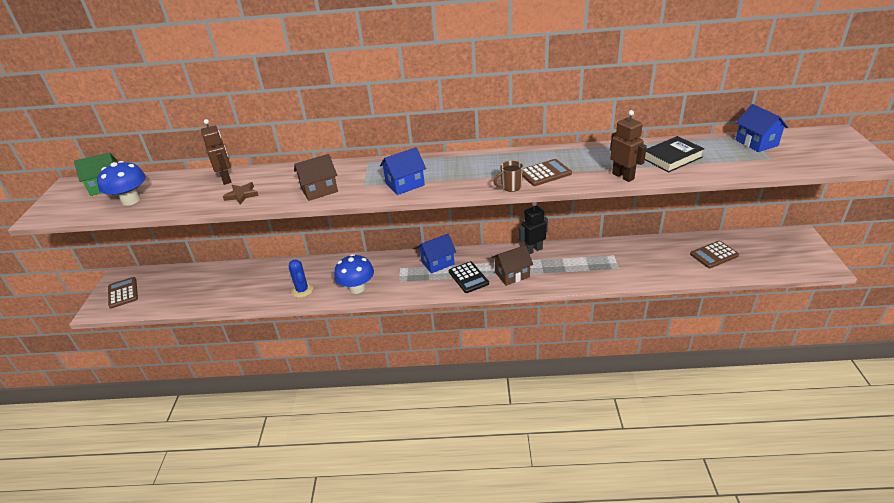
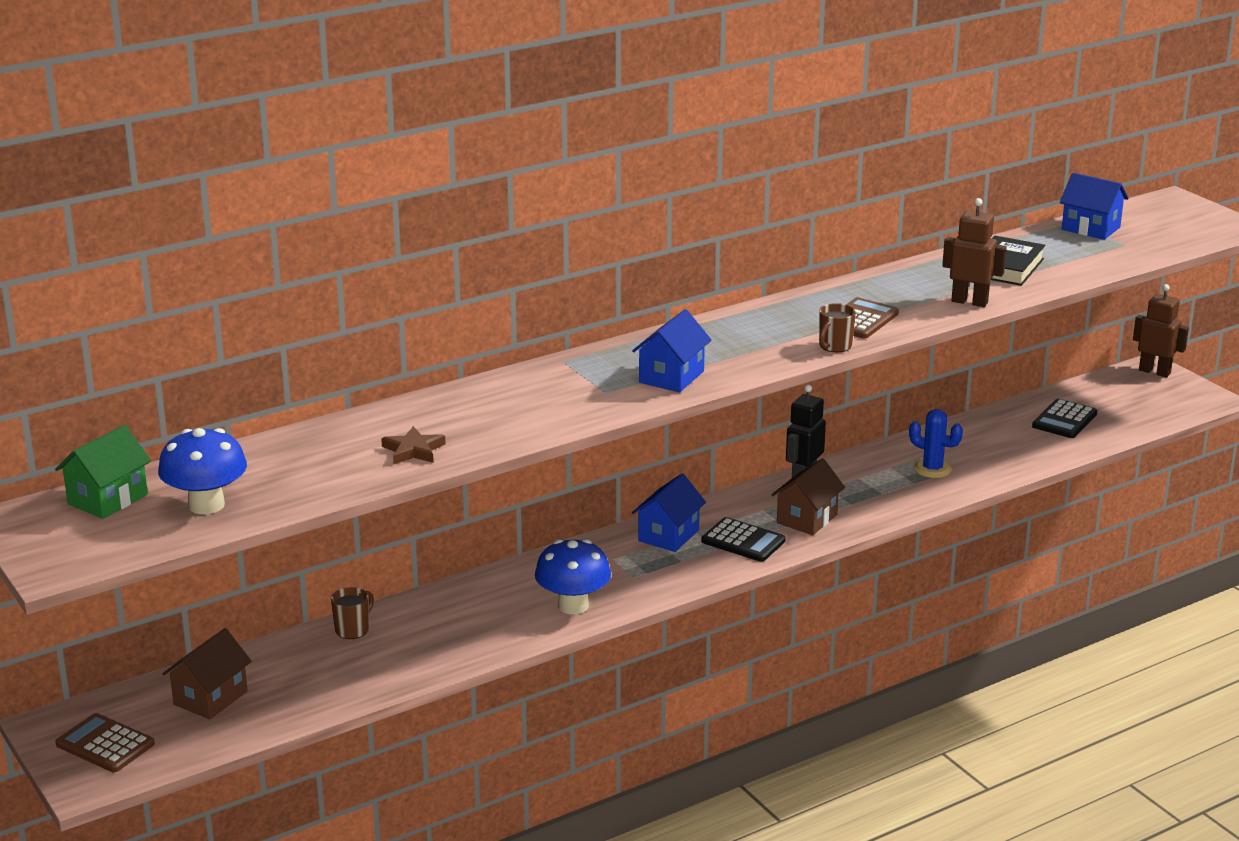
camera: 35 degrees left, 10 degrees down
(226, 179) = (342, 436): brown robot -> brown robot (1154, 372)
(262, 269) = (353, 630): none -> brown mug
(302, 290) = (477, 636): blue cactus -> blue cactus (932, 469)
(319, 190) = (542, 414): brown house -> brown house (210, 698)
(714, 255) = (1064, 420): brown calculator -> black calculator

